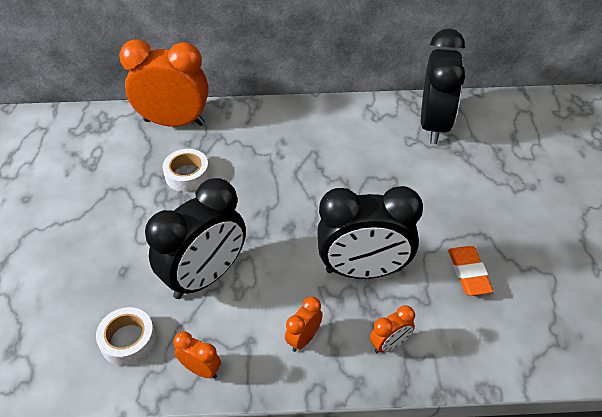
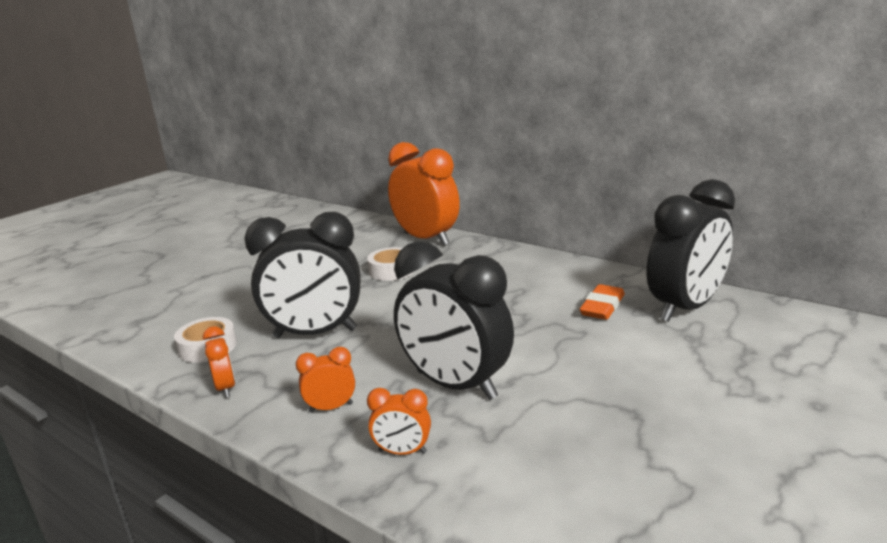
camera: 40 degrees right, 25 degrees down
(468, 273) = (571, 436): orange eraser -> orange eraser (602, 307)

